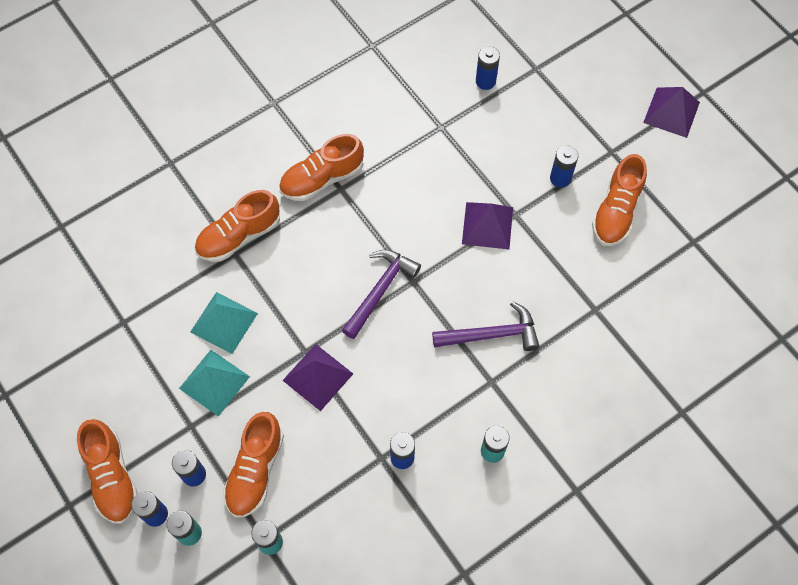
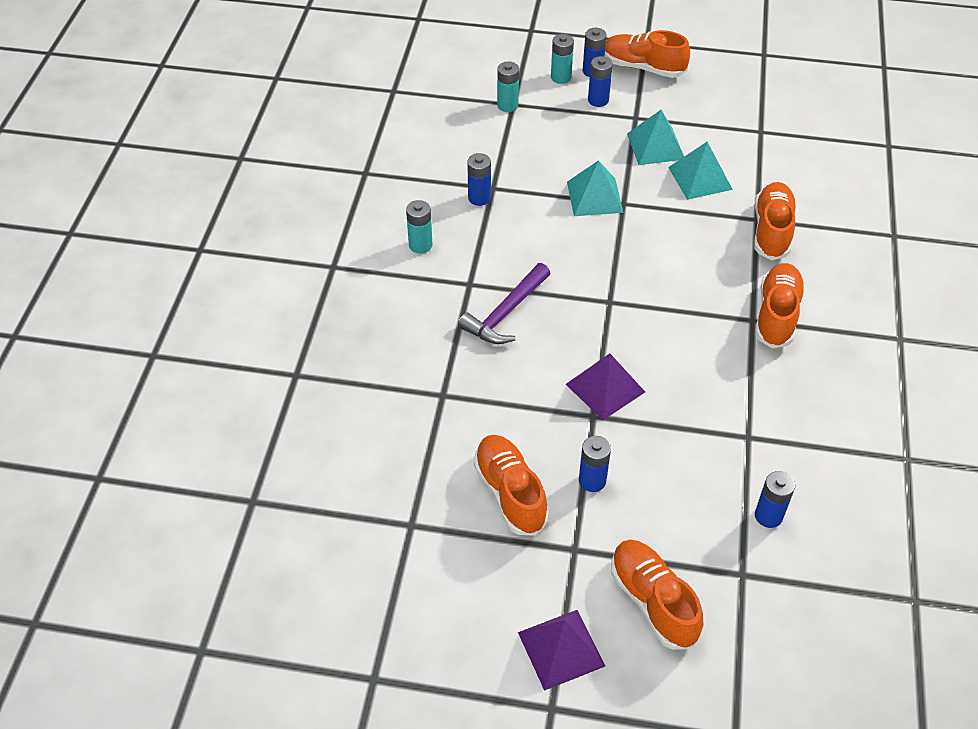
camera: 135 degrees right, 15 degrees down
(255, 470) = (564, 127): orange shoe -> orange shoe (653, 601)
(318, 377) = (594, 197): purple pyramid -> turquoise pyramid
(380, 290) = (624, 277): purple hammer -> none

